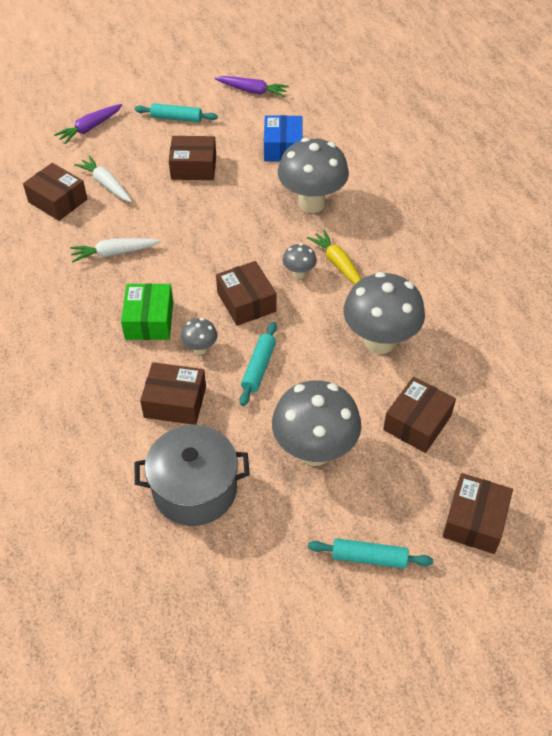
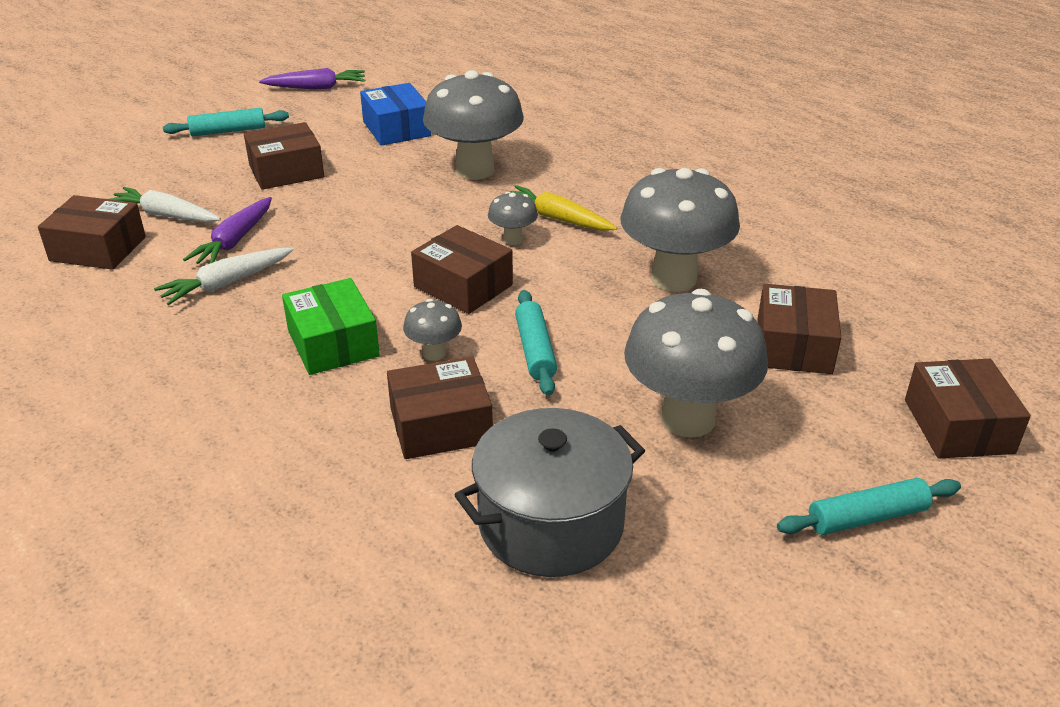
camera: 25 degrees left, 15 degrees down
(90, 128) = (103, 165): purple carrot -> purple carrot (234, 241)

